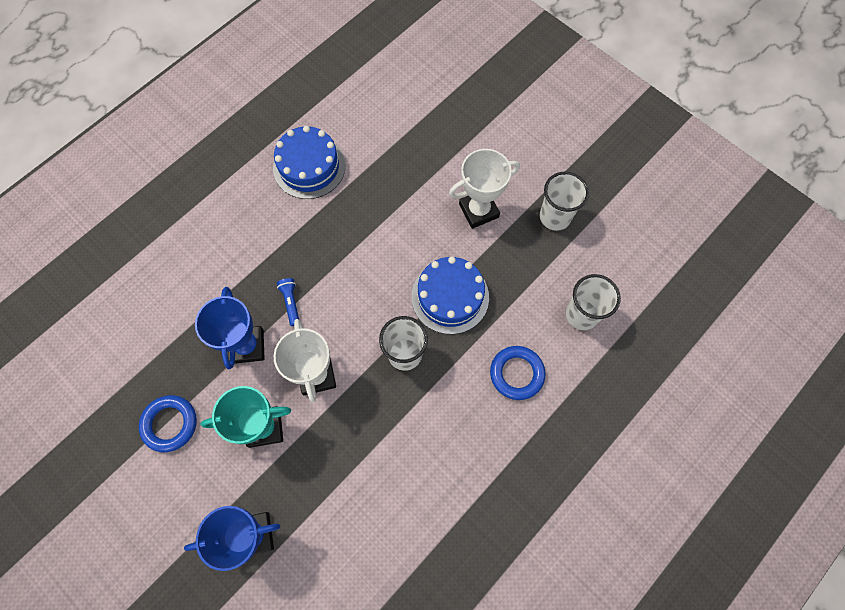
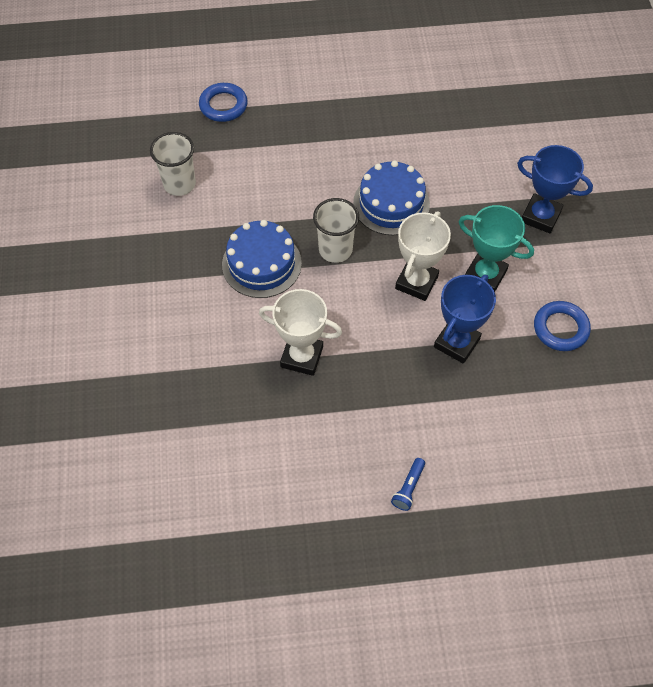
camera: 140 degrees left, 10 degrees down
(291, 303) = (393, 351): blue flashlight -> blue flashlight (408, 488)
(309, 167) = (275, 466): blue cake -> blue cake (391, 204)
(478, 211) = (169, 311): white trophy -> white trophy (302, 357)
(516, 373) = (267, 182): blue ring -> blue ring (223, 105)
(555, 217) = (116, 261): white cup -> none

